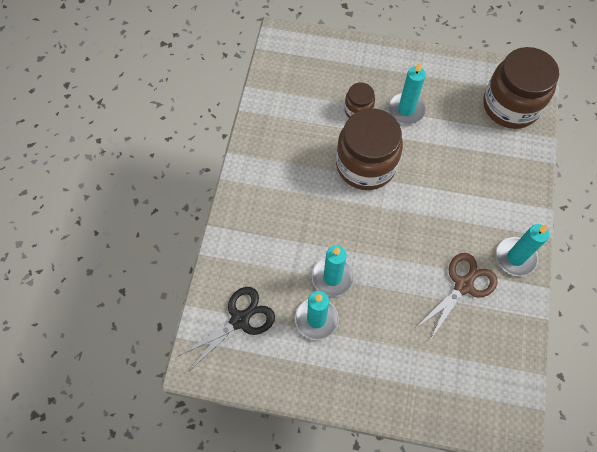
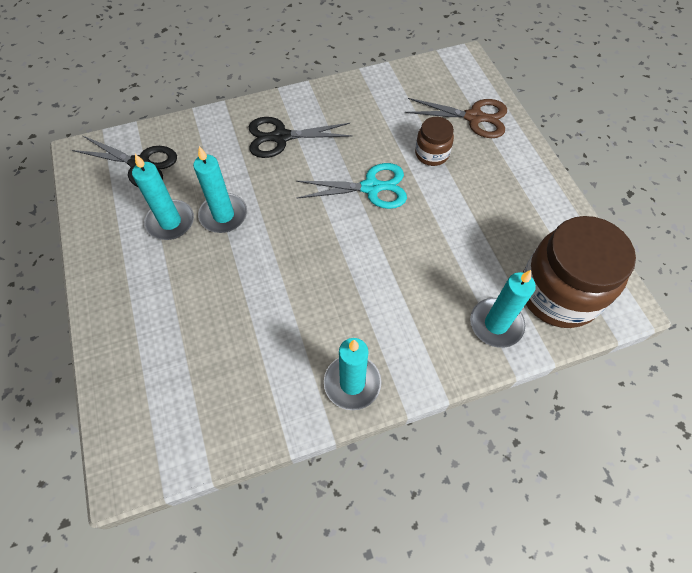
camera: 60 degrees right, 5 degrees down
(278, 201) = (281, 137): none -> black scissors
(365, 165) = (371, 187): brown jar -> turquoise scissors
(406, 110) = (466, 193): turquoise candle -> turquoise candle (496, 324)
(463, 285) = (282, 340): brown scissors -> brown scissors (474, 117)

